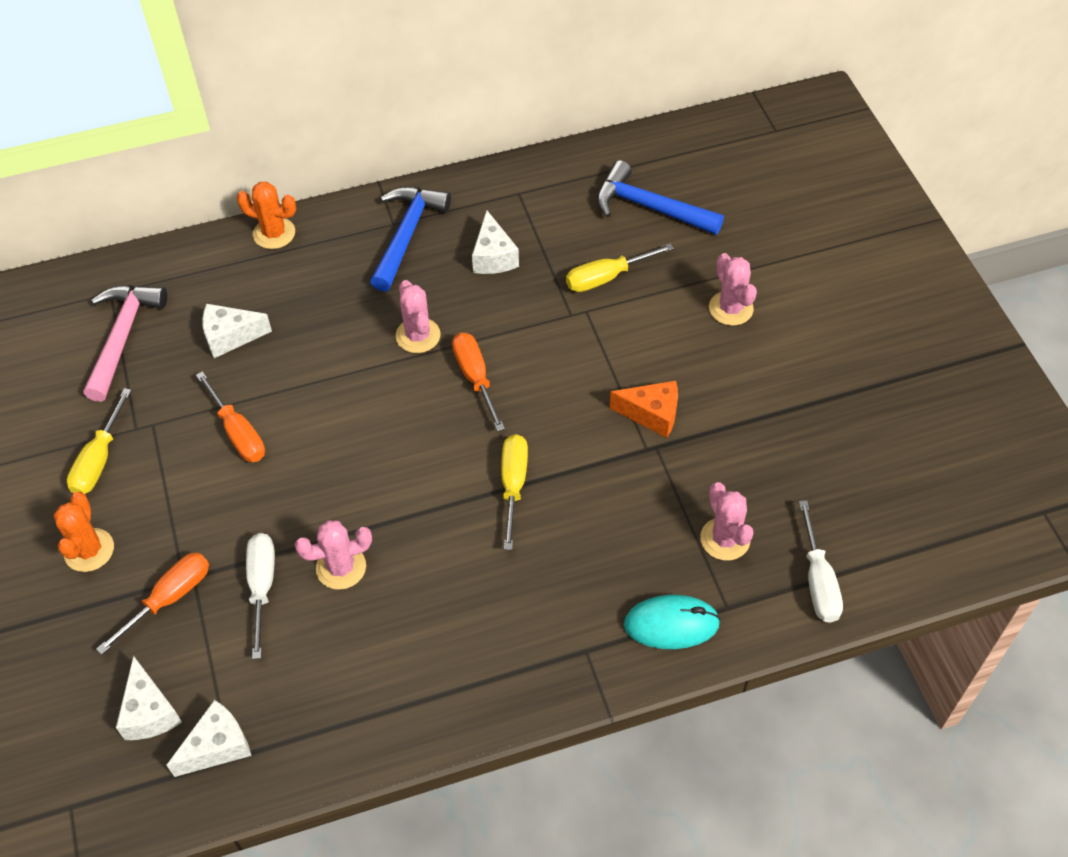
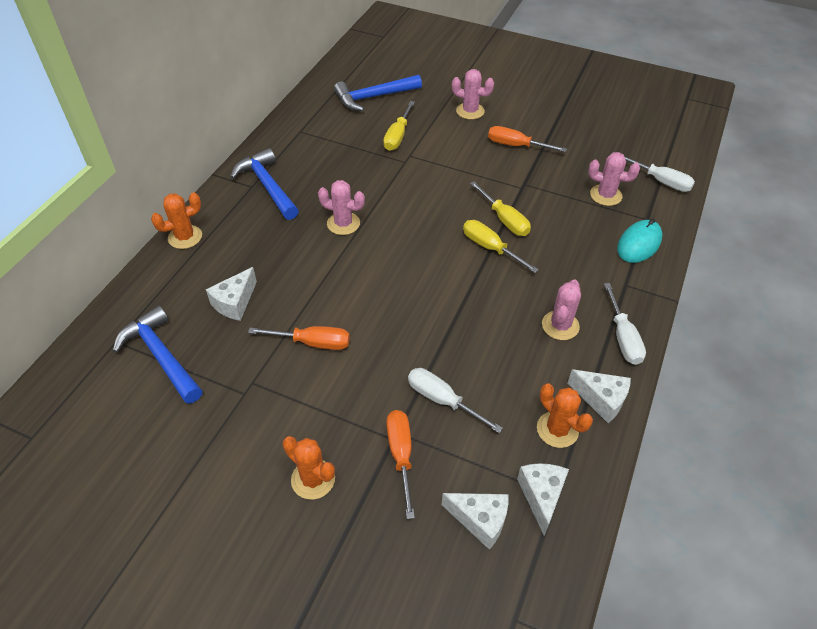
camera: 50 degrees left, 5 degrees down
(99, 459) = (245, 428): yellow screwdriver -> yellow screwdriver (504, 219)
(122, 337) = (161, 356): pink hammer -> blue hammer
(311, 710) = (557, 429): none -> orange cactus
(341, 567) = (468, 353): pink cactus -> pink cactus (560, 325)
(475, 378) = (401, 219): orange screwdriver -> orange screwdriver (516, 146)
(493, 257) = (329, 164): white cheese -> white cheese (601, 400)
(497, 695) = (622, 337): none -> white screwdriver
(652, 414) = (503, 173): orange cheese -> none

